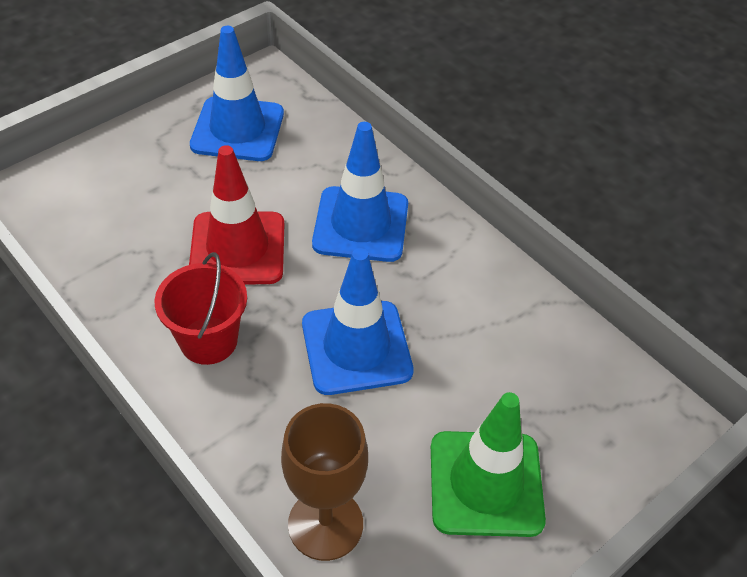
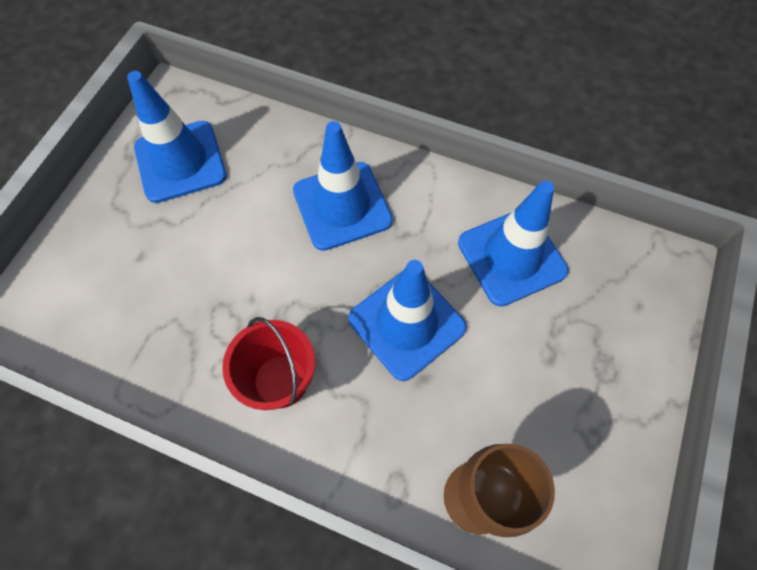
camera: 25 degrees left, 15 degrees up
(237, 248) = (252, 279): red traffic cone -> none
(486, 483) = (574, 391): green traffic cone -> none
(500, 338) = (511, 257): none -> blue traffic cone

